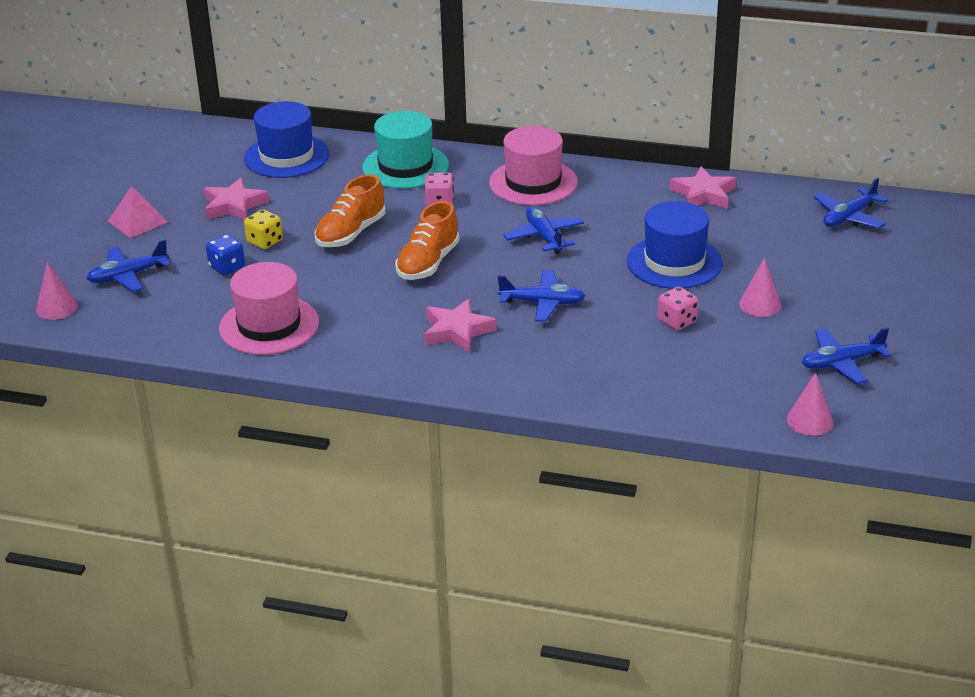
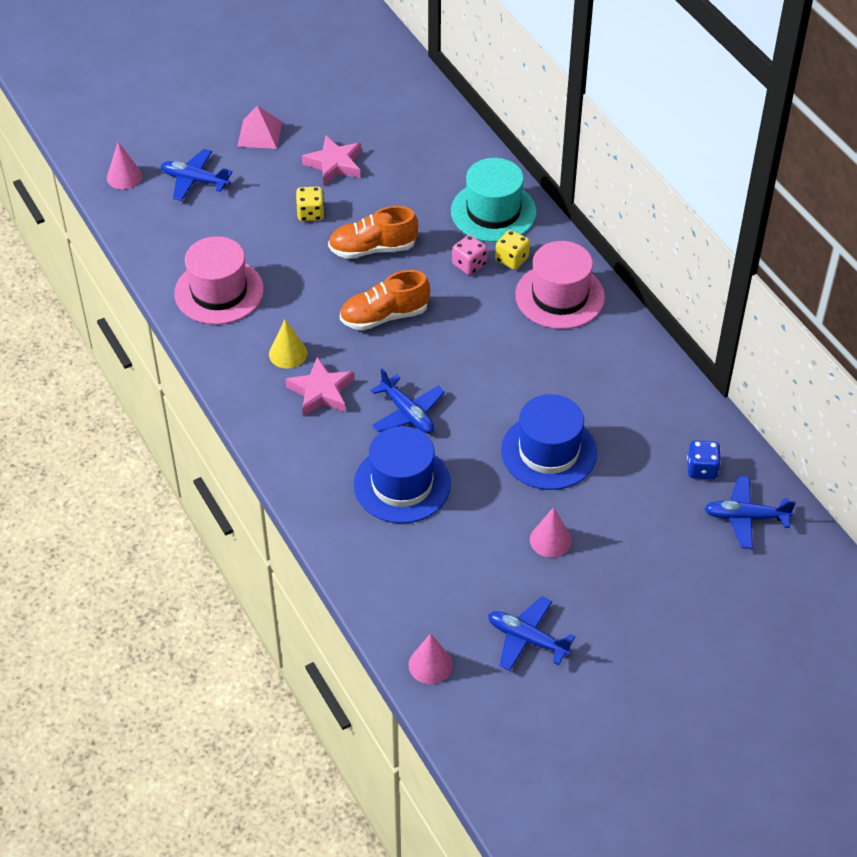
camera: 45 degrees right, 15 degrees up
(227, 267) = (259, 219): blue dice -> blue dice (702, 469)
(286, 156) = (428, 141): blue hat -> blue hat (402, 484)
(392, 326) = (288, 353): none -> yellow cone
(465, 183) = (512, 259): none -> yellow dice
(544, 237) = (493, 354): blue plane -> none
(677, 321) = (471, 505): pink dice -> none
(703, 194) = (667, 405): pink star -> none

